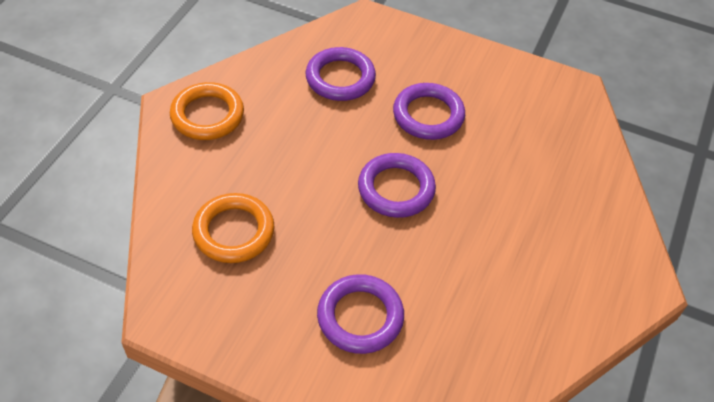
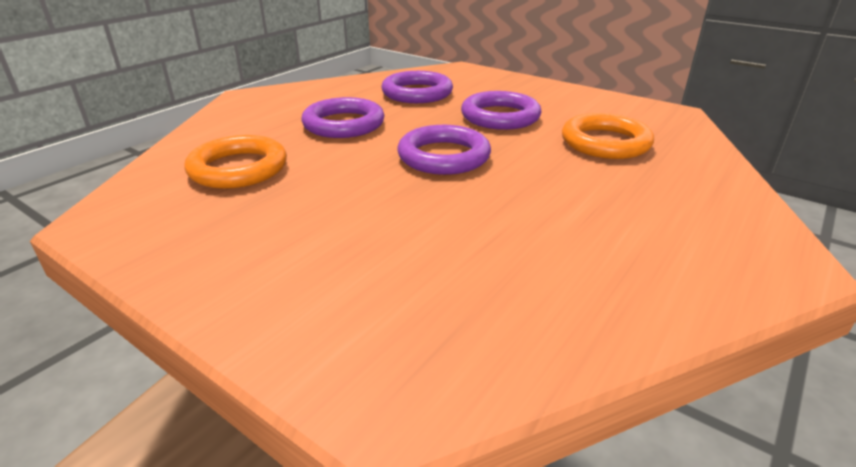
camera: 15 degrees right, 20 degrees down
(207, 115) = (273, 103): orange ring -> orange ring (605, 143)
(360, 317) = (344, 249): purple ring -> purple ring (343, 124)

